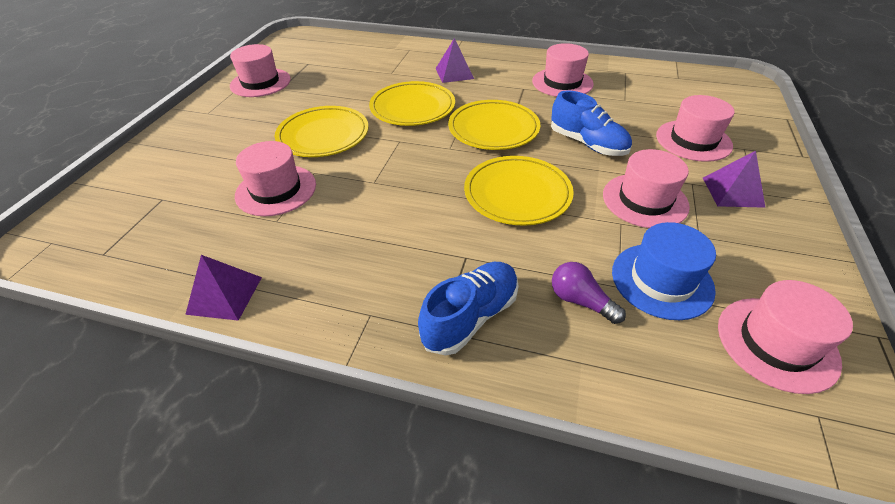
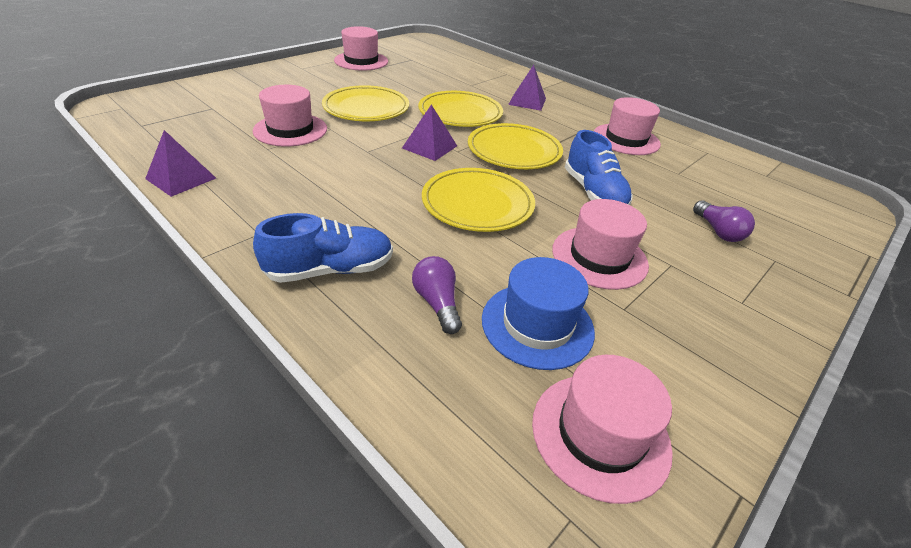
camera: 25 degrees right, 5 degrees down
(693, 140) = (718, 231): pink hat -> purple light bulb
(732, 192) = (712, 290): purple pyramid -> purple pyramid (429, 147)

